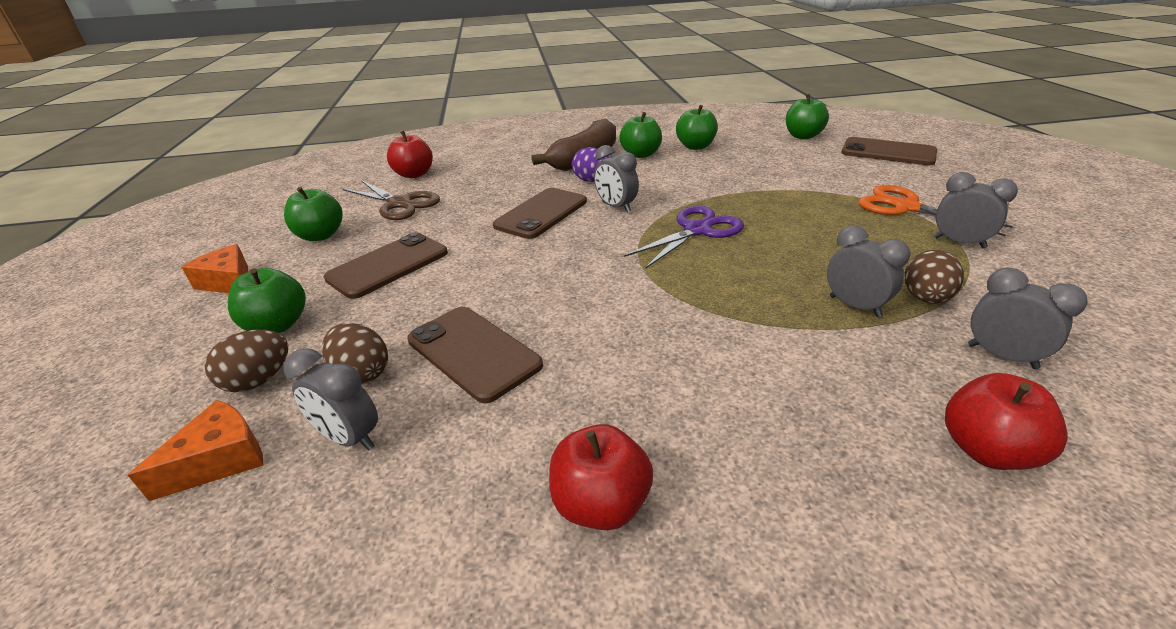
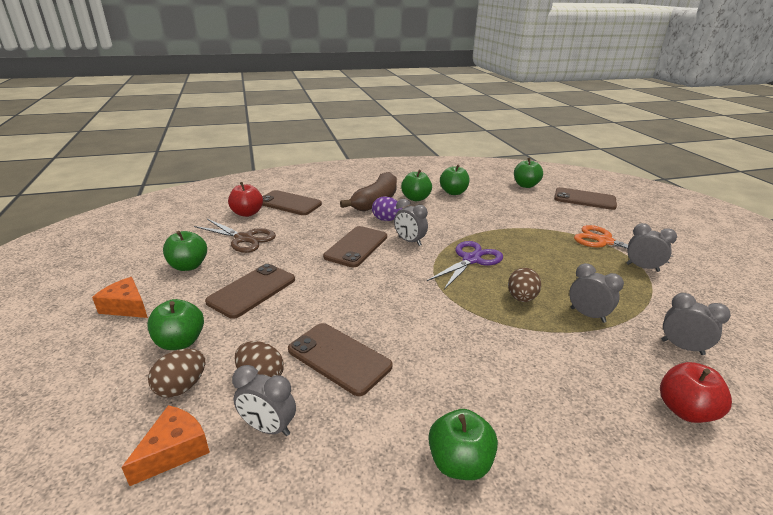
camera: 10 degrees left, 5 degrees down
(471, 162) = (289, 203): none -> brown phone
(601, 504) = (459, 463): red apple -> green apple
(925, 298) = (629, 308): brown egg -> brown egg (521, 298)

